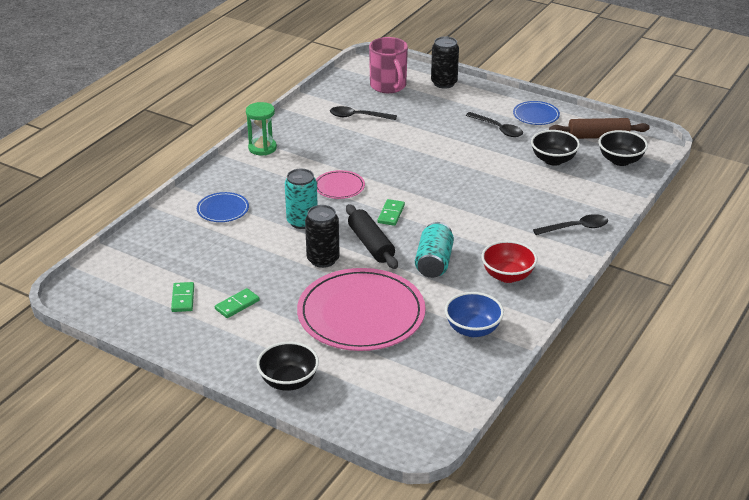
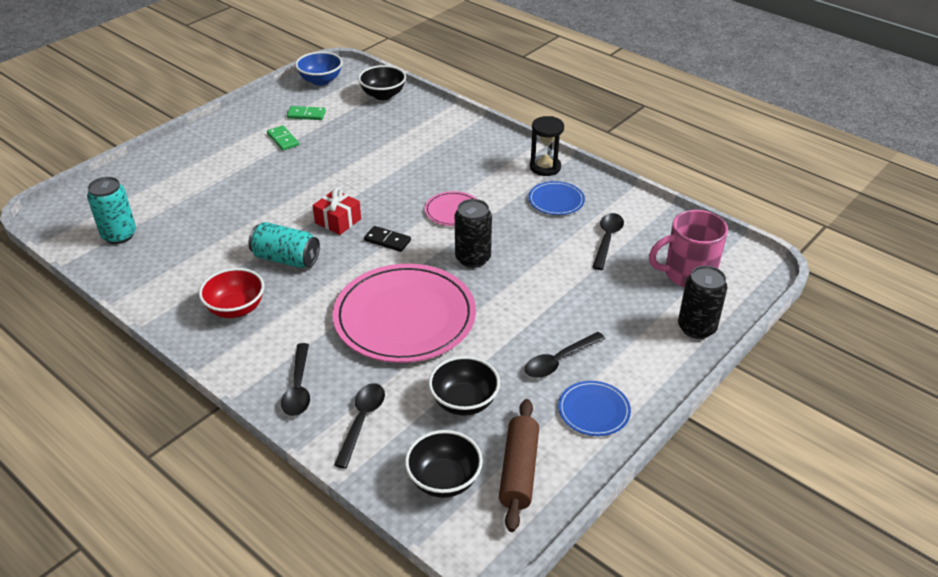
camera: 100 degrees right, 5 degrees up
(223, 209) = (434, 139): blue plate -> blue plate (556, 200)
(262, 148) = (545, 167): green hourglass -> black hourglass
(288, 381) = (168, 158): black bowl -> black bowl (383, 95)
(302, 221) = (396, 182): turquoise can -> turquoise can (119, 235)
(323, 259) = (326, 189): black can -> black can (473, 258)
(361, 314) = (231, 203): pink plate -> pink plate (404, 317)
(371, 244) = (338, 221): black rolling pin -> red gift
(391, 214) = (387, 240): green domino -> black domino
(473, 329) = (165, 269): blue bowl -> blue bowl (320, 81)
(591, 196) = (362, 421): none -> black spoon

